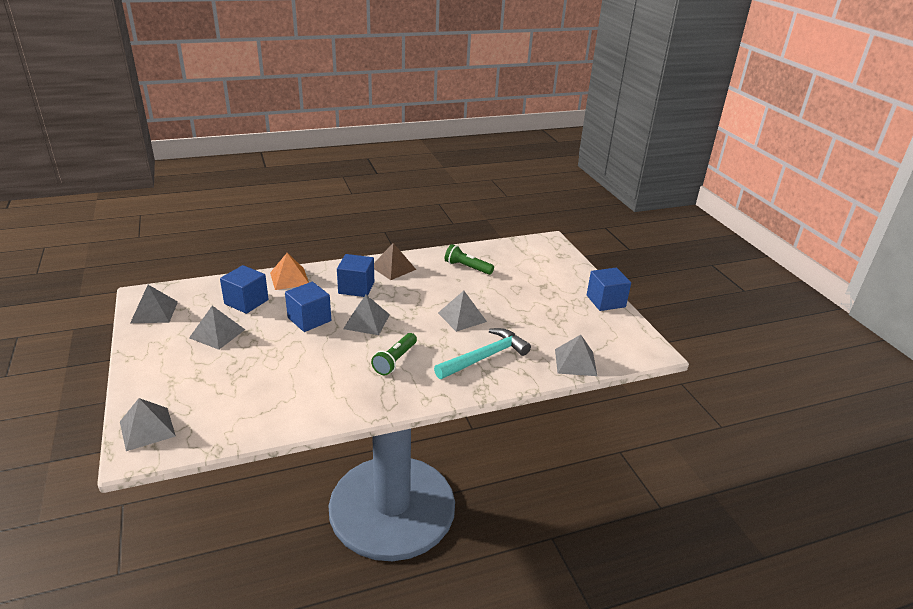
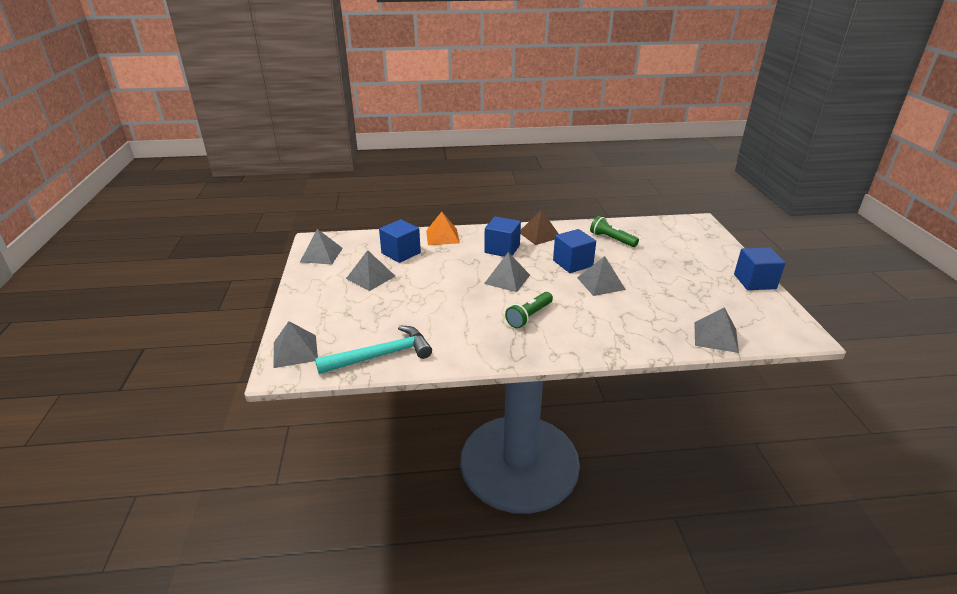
camera: 15 degrees right, 0 degrees up
(309, 319) = (454, 272): blue cube -> blue cube (572, 263)
(485, 357) = (619, 322): turquoise hammer -> turquoise hammer (381, 355)

